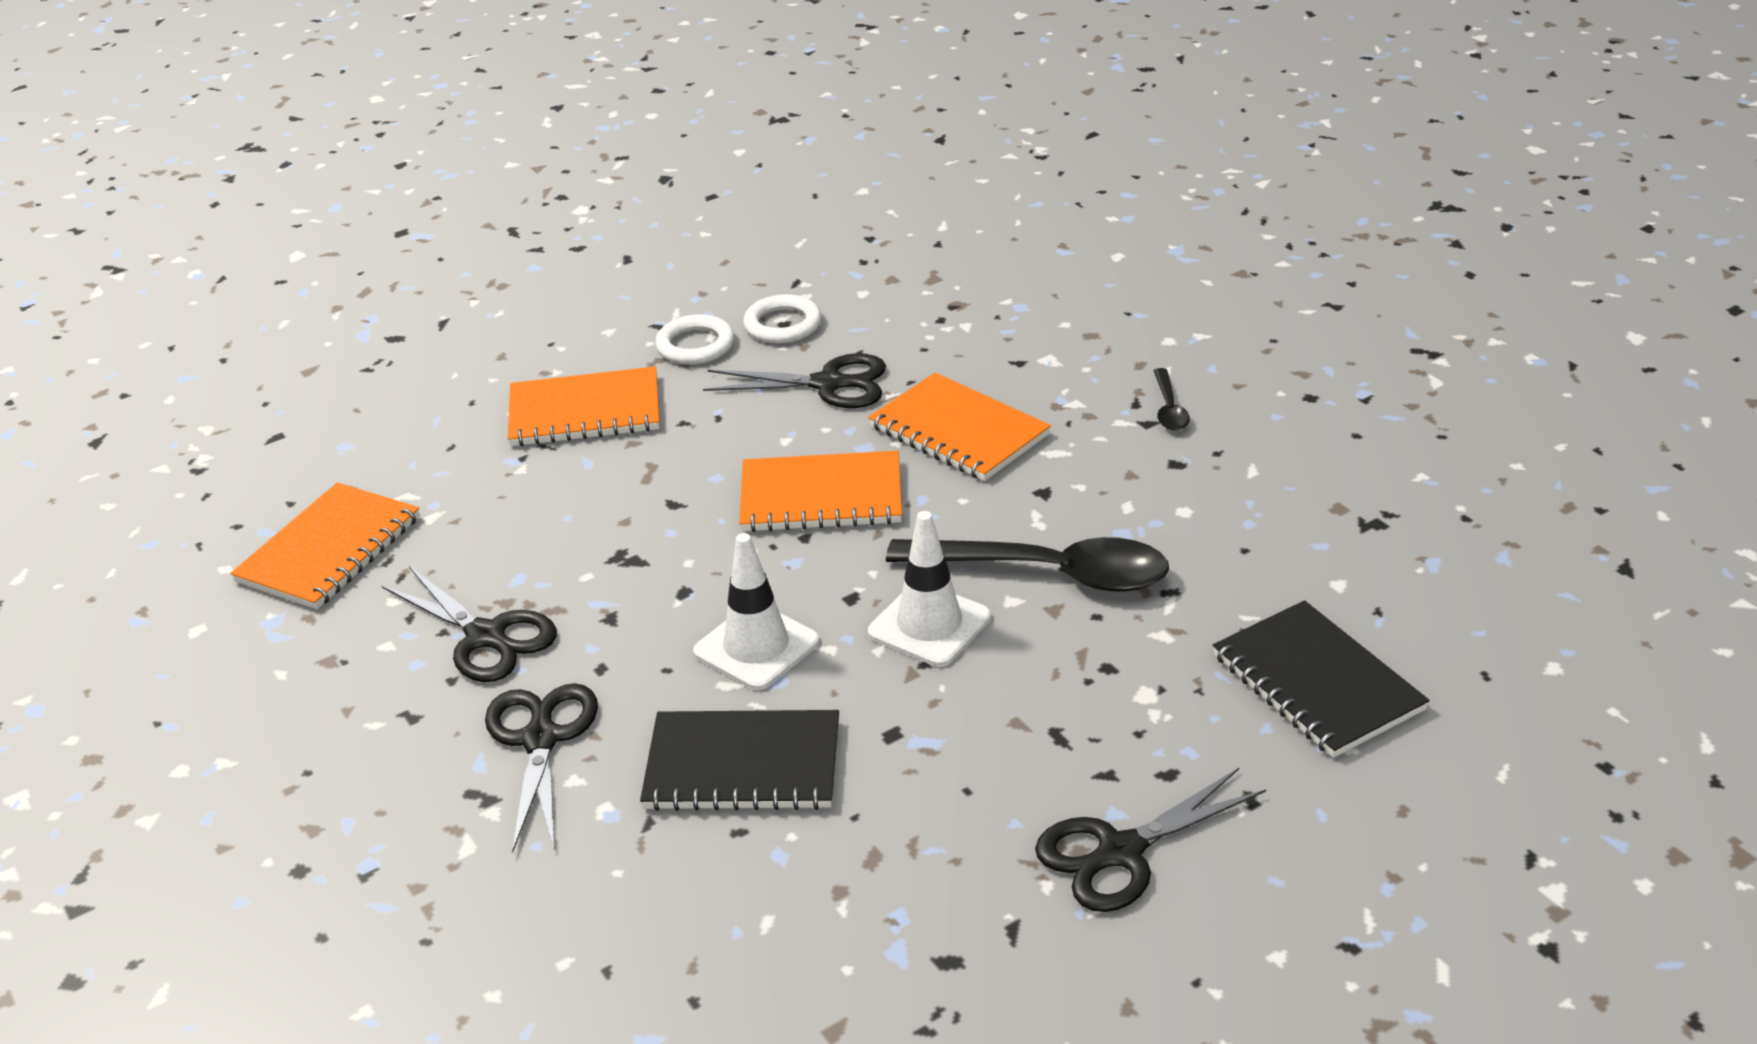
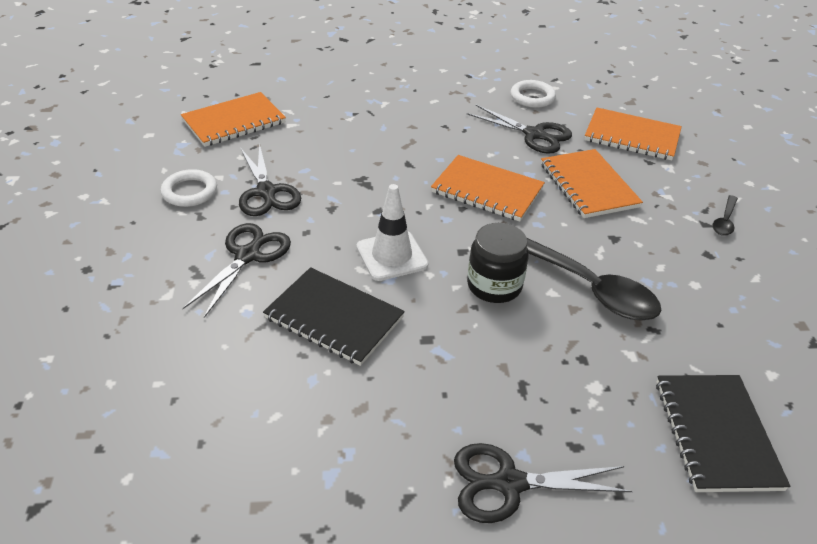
camera: 25 degrees right, 5 degrees up
(585, 411) = (401, 103): orange notebook -> orange notebook (632, 136)
(695, 345) = (480, 91): white ring -> white ring (189, 192)
(929, 625) = (494, 285): white traffic cone -> black jar

